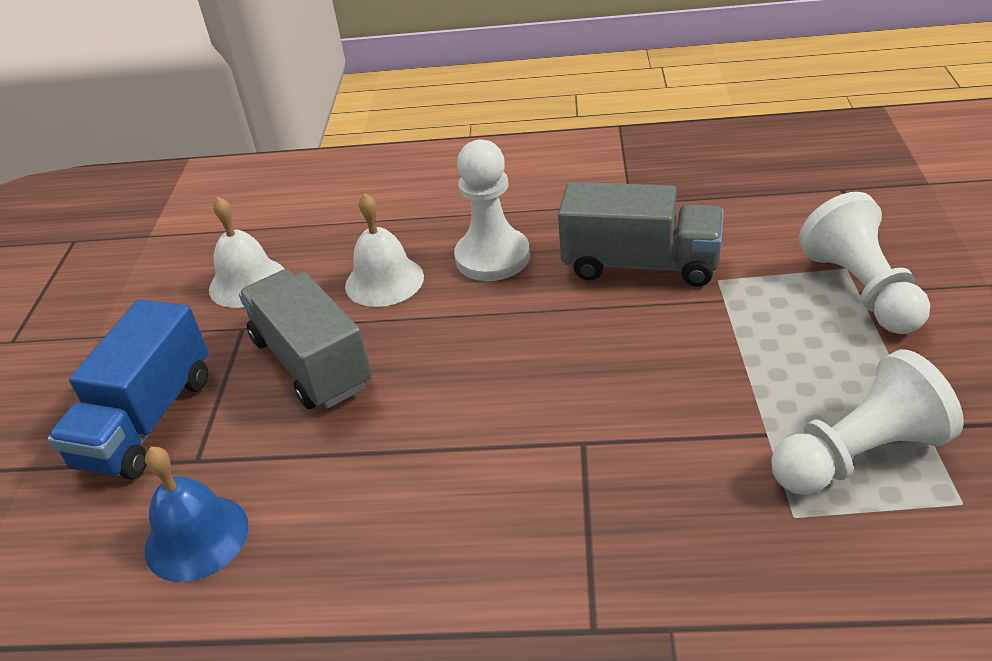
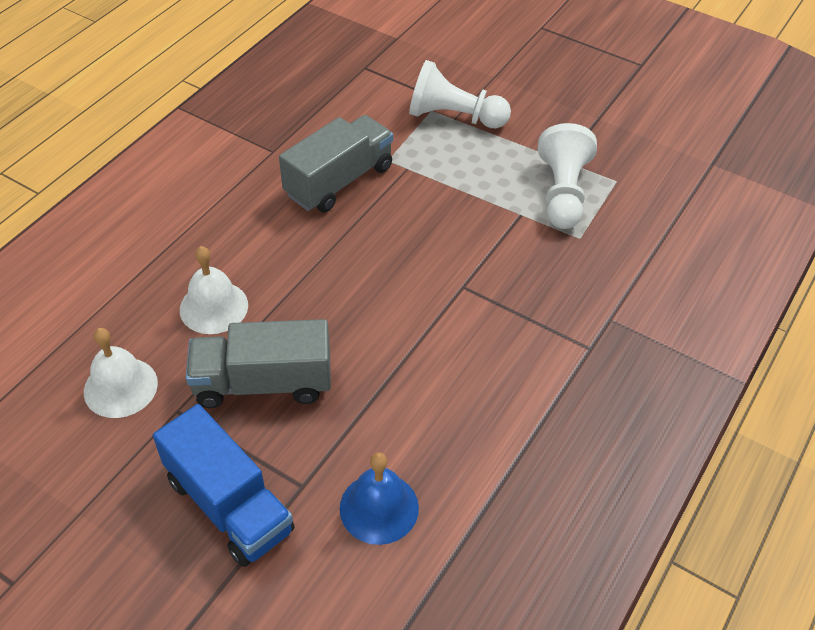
camera: 65 degrees left, 10 degrees up
(492, 257) = (253, 241): white pawn -> none

